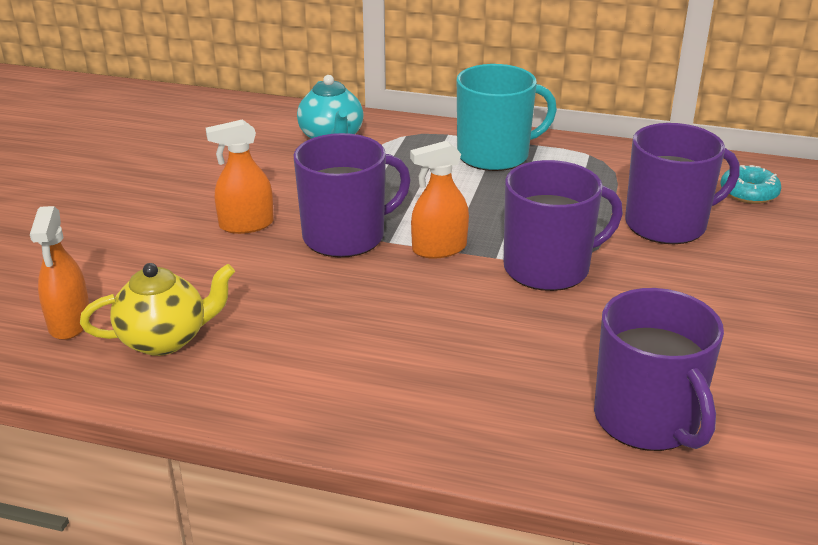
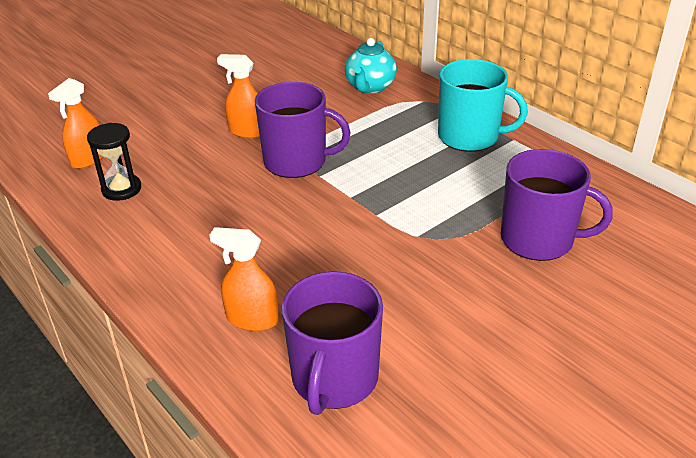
camera: 35 degrees right, 5 degrees up
(165, 339) = (121, 189): yellow teapot -> black hourglass
(439, 249) = (345, 193): orange spray bottle -> orange spray bottle (252, 319)
(548, 268) = (403, 237): purple mug -> none
(748, 193) = (646, 239): turquoise donut -> none

